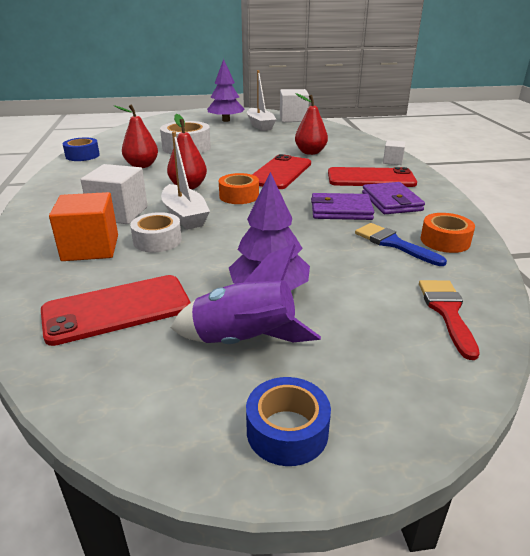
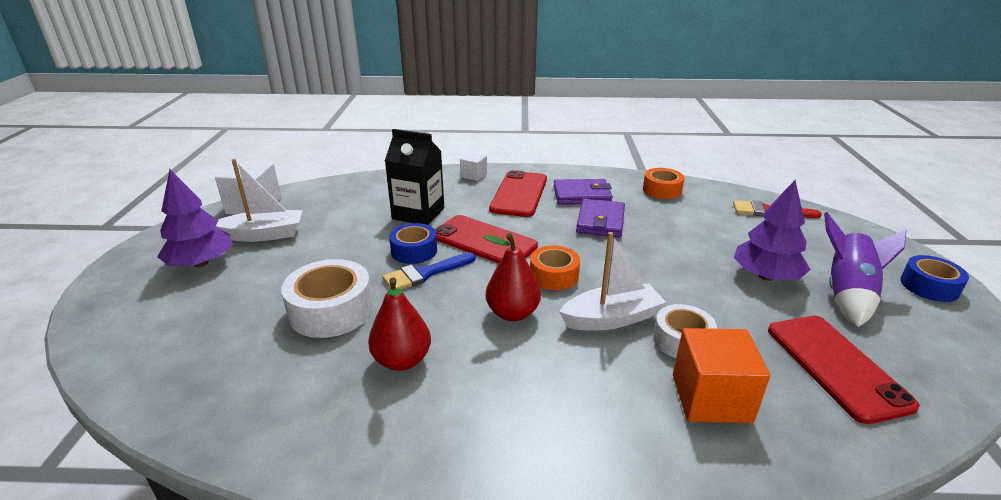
camera: 80 degrees left, 0 degrees up
(82, 155) = (294, 451): blue tape -> blue tape (414, 251)
(119, 213) = (602, 377): white cube -> none
(310, 152) = (418, 213): red pear -> black carton
(393, 243) = (669, 210): blue brush -> blue brush (425, 274)

